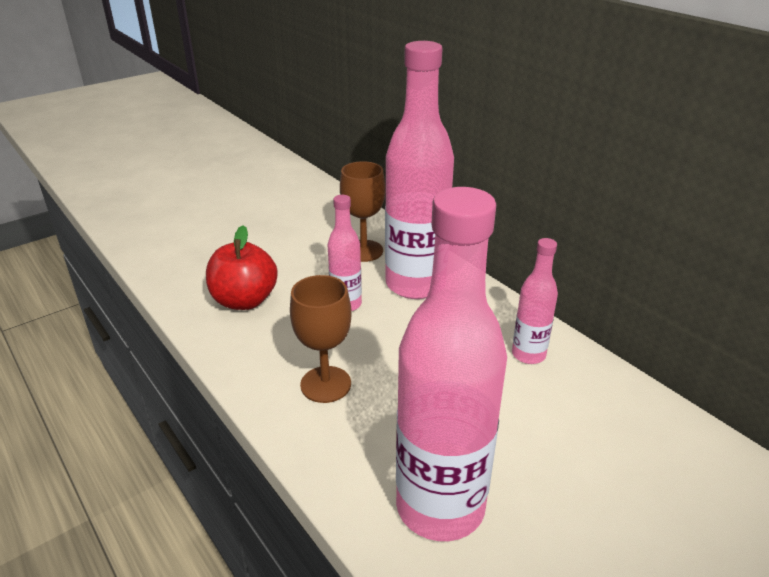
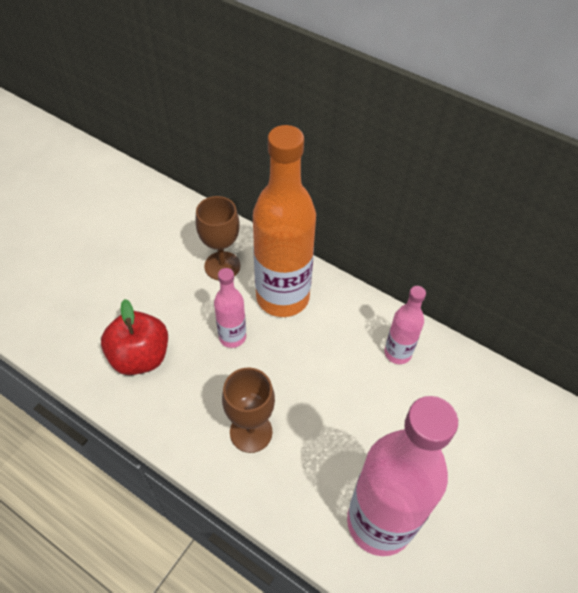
camera: 20 degrees left, 20 degrees up
(415, 284) = (282, 297): pink bottle -> orange bottle

